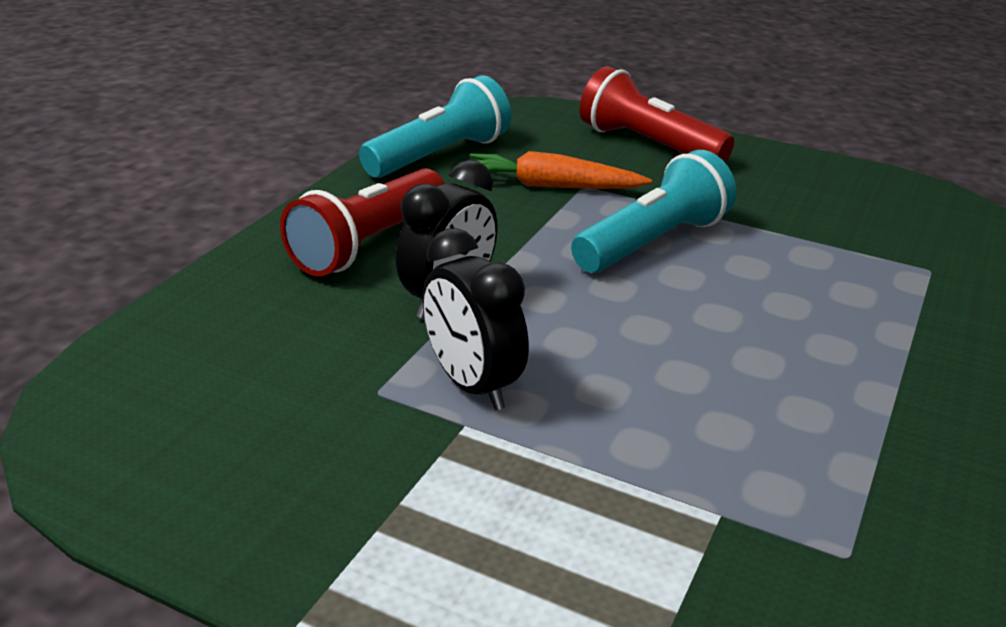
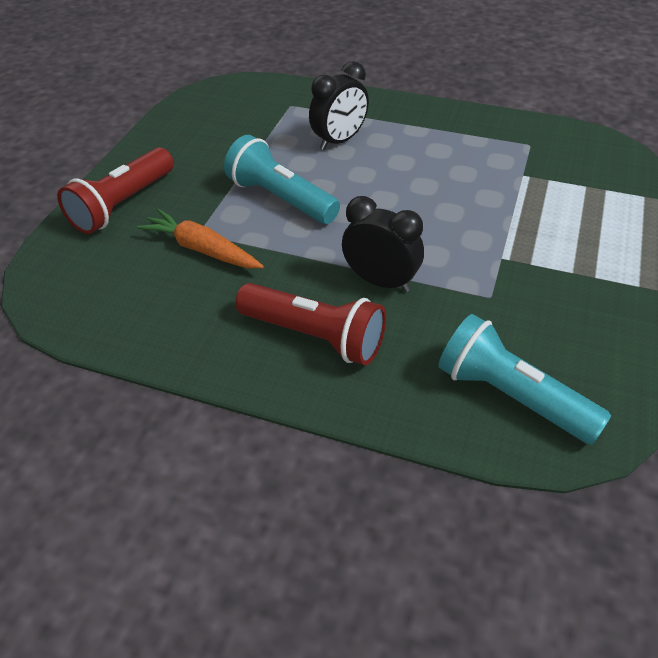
camera: 95 degrees left, 15 degrees up
(439, 155) = (145, 320): turquoise flashlight -> turquoise flashlight (510, 396)
(472, 385) = (466, 259): black clock -> black clock (339, 141)
(551, 186) = (201, 249): orange carrot -> orange carrot turned 120 degrees clockwise

